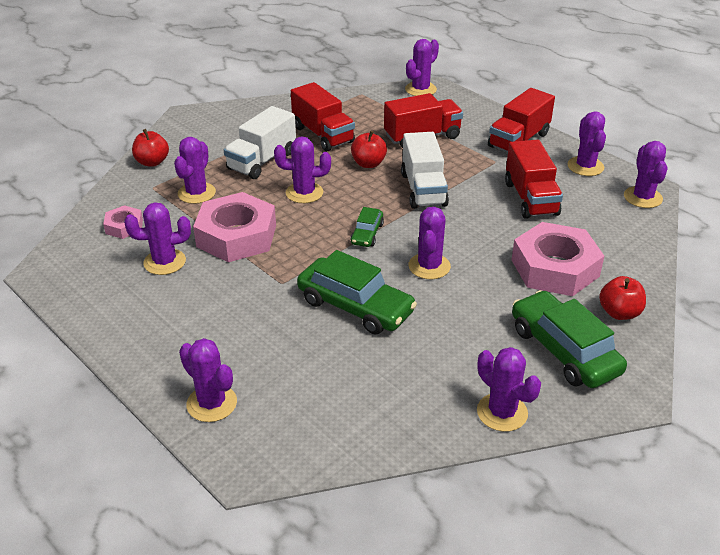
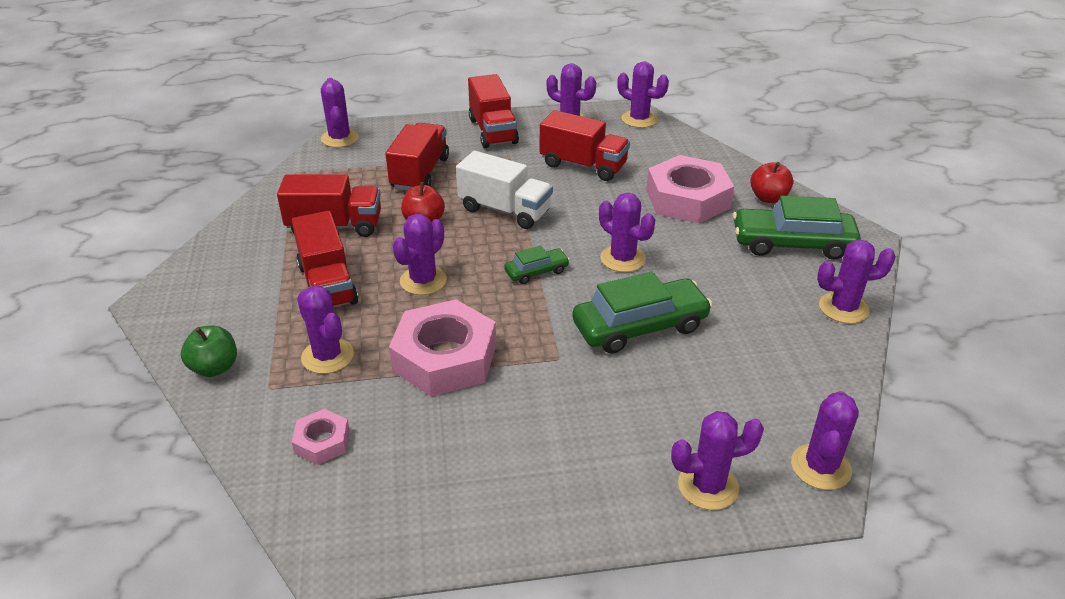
camera: 55 degrees left, 0 degrees up
(152, 162) = (215, 367): red apple -> green apple
(164, 262) = (432, 432): purple cactus -> purple cactus (820, 467)
(262, 161) = (327, 284): white truck -> red truck
(367, 234) = (536, 272): green car -> green car turned 75 degrees counterclockwise

